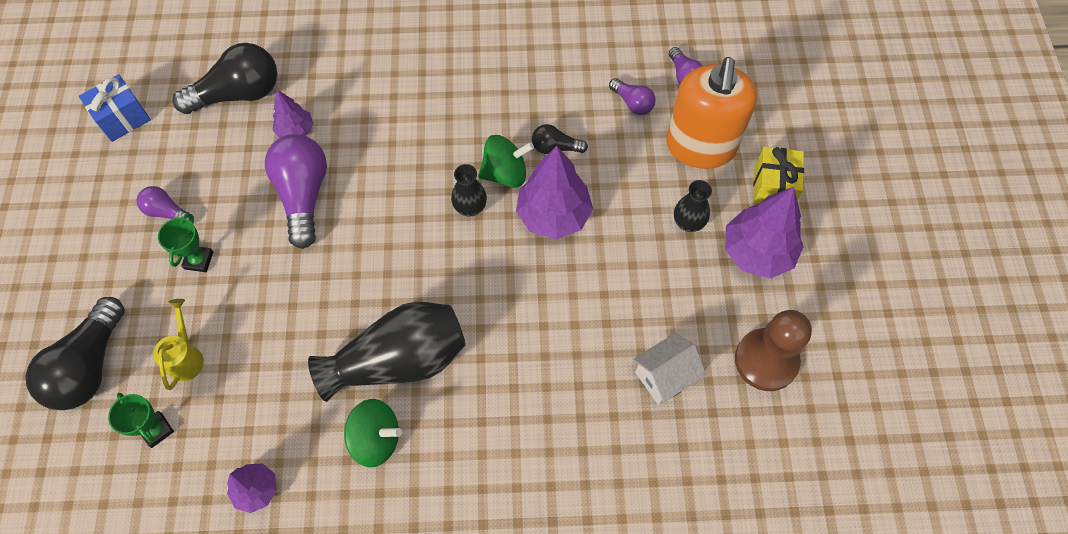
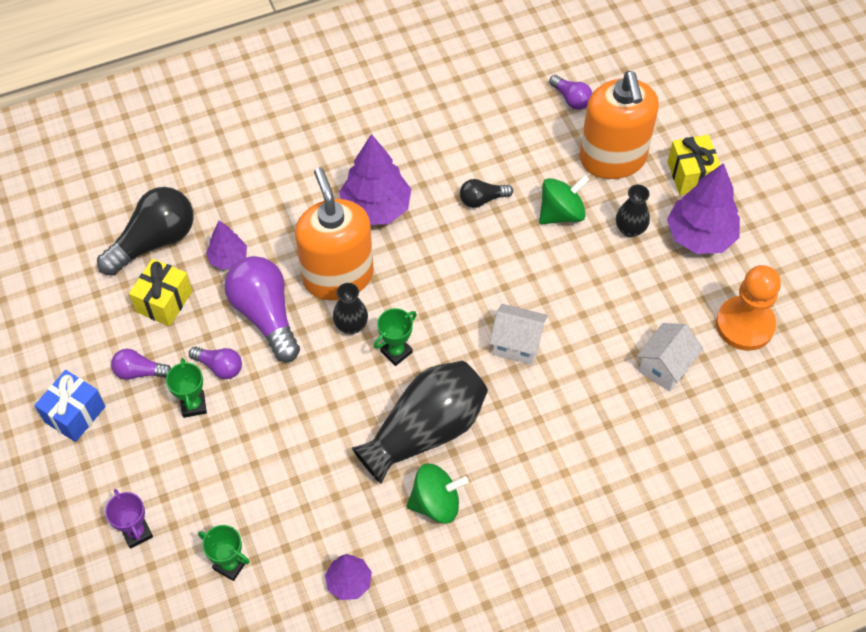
camera: 20 degrees left, 5 degrees down
(90, 366) = (136, 532): black light bulb -> purple trophy
(123, 118) = (48, 299): blue gift -> blue gift (75, 414)
(186, 357) = (226, 494): yellow watering can -> none
(220, 153) = (164, 302): none -> yellow gift
(386, 179) = (338, 276): none -> orange soap dispenser
(407, 271) = (396, 352): none -> green trophy
(470, 207) = (428, 277): black vase -> black vase (351, 325)
(505, 173) = (446, 237): green spinning top -> green spinning top (561, 213)
(526, 303) = (517, 344): none -> white house
(553, 215) = (507, 260): purple tree -> purple tree (376, 208)
(632, 103) = (535, 138): purple light bulb -> purple light bulb (219, 367)
(766, 360) = (745, 325): brown pawn -> orange pawn

